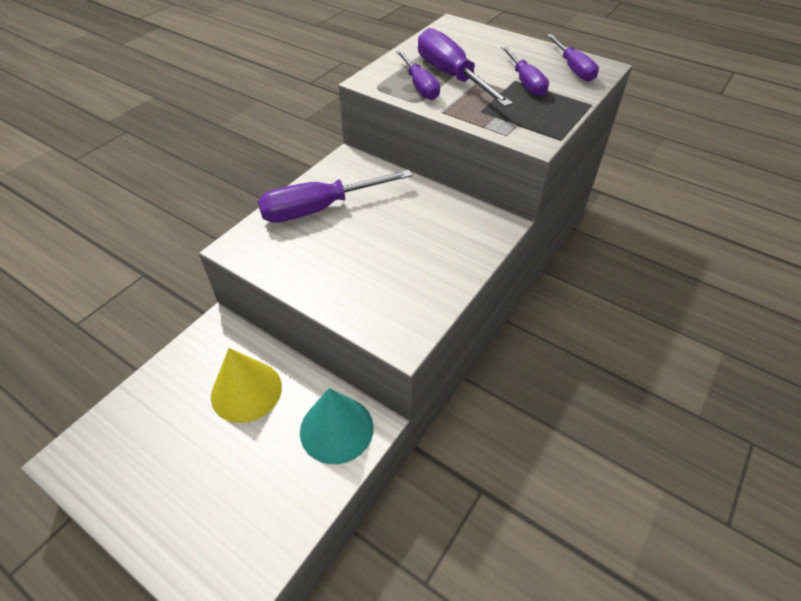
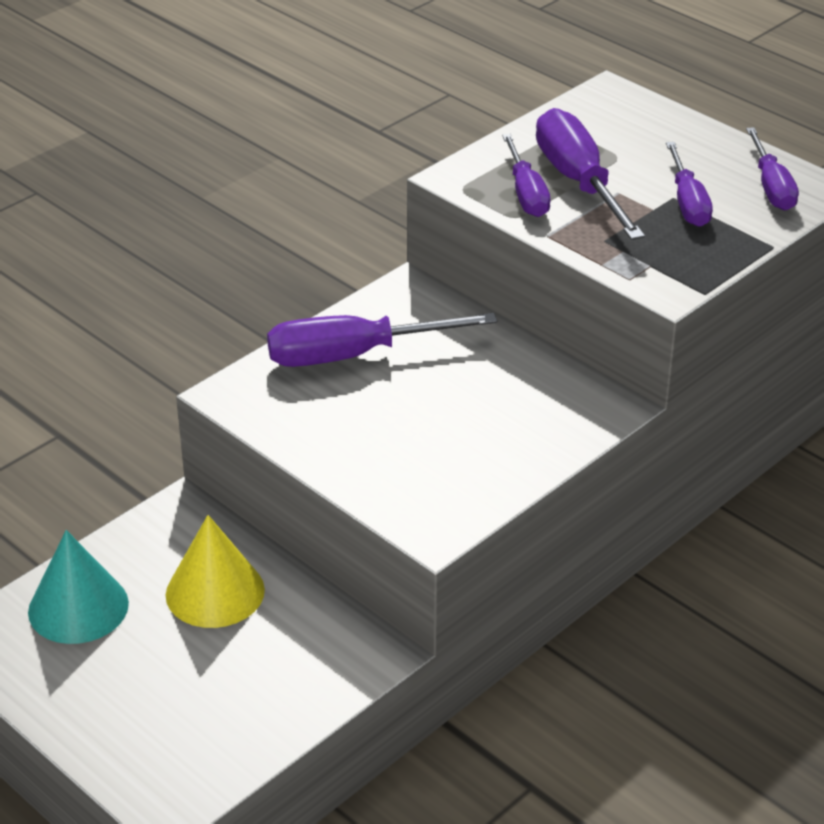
camera: 10 degrees right, 10 degrees down
(336, 429) = (332, 651): turquoise cone -> turquoise cone (78, 607)

